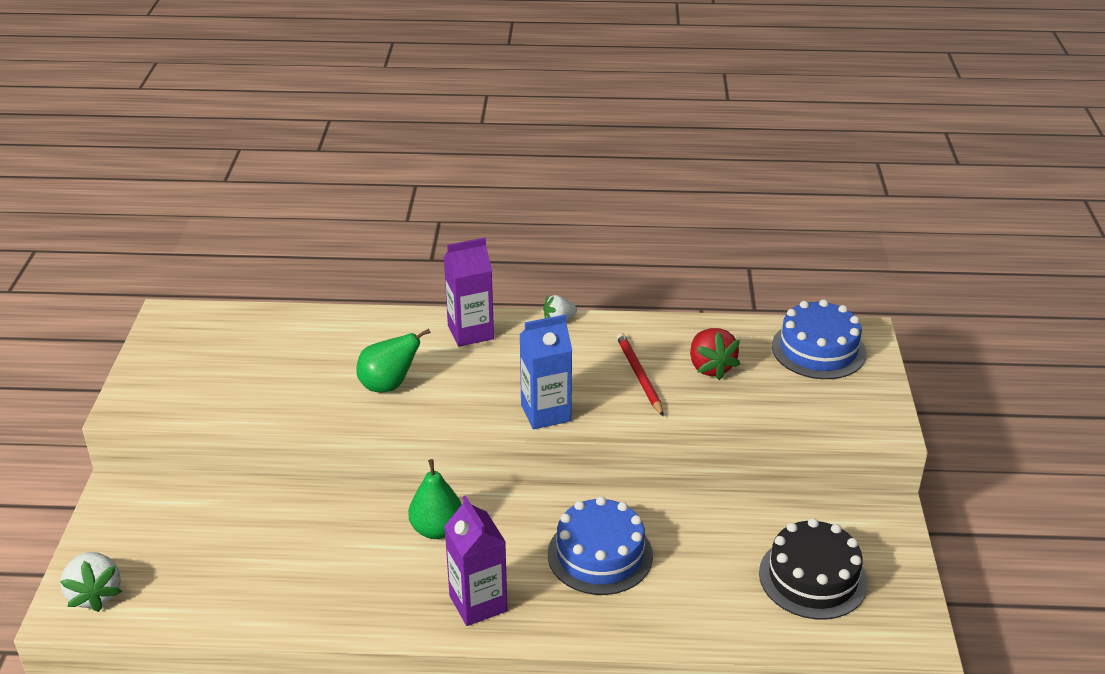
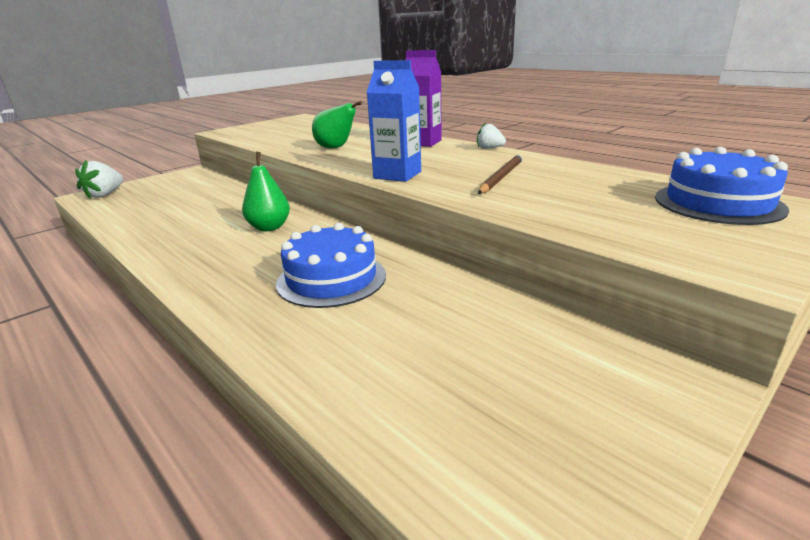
camera: 45 degrees right, 10 degrees down
(478, 603) = (212, 267): purple carton -> none
(639, 375) = (501, 177): red pencil -> brown pencil
(710, 367) = (574, 187): red strawberry -> none
(812, 578) = (493, 391): black cake -> none

